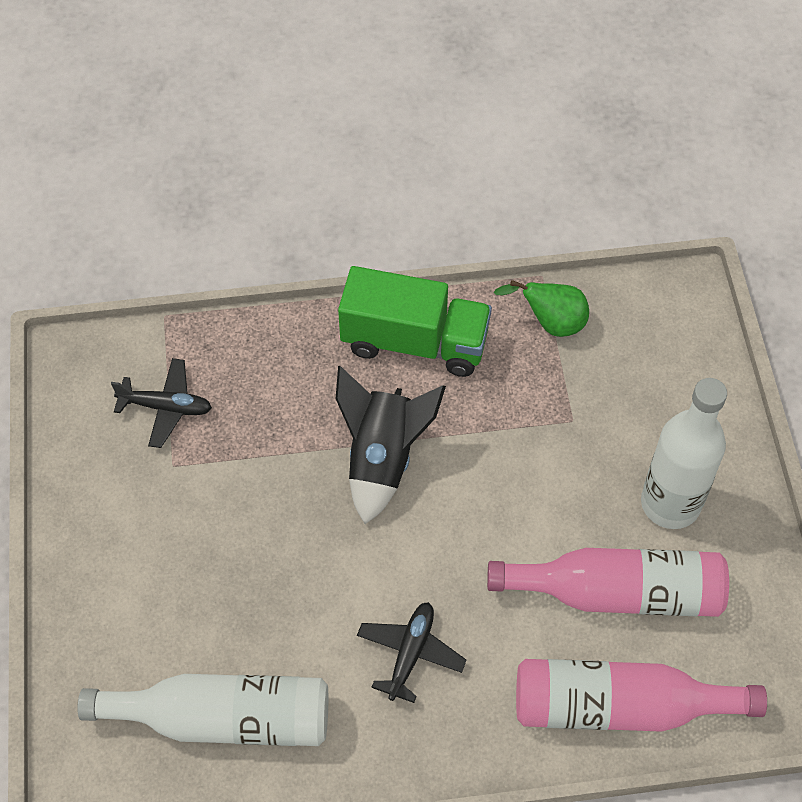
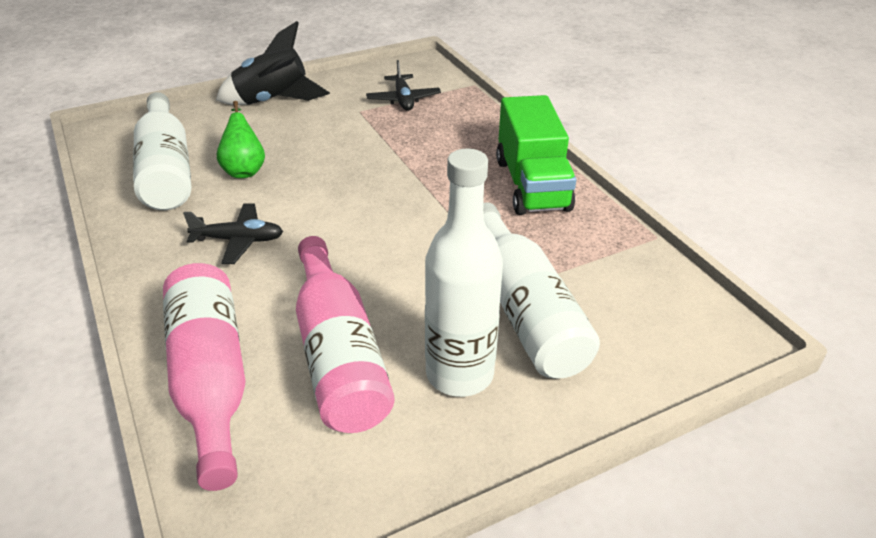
camera: 70 degrees right, 20 degrees down
(382, 459) = (412, 191): black rocket -> black rocket (273, 101)
(551, 323) = (610, 252): green pear -> green pear (244, 169)
(608, 425) = (525, 311): none -> white bottle

